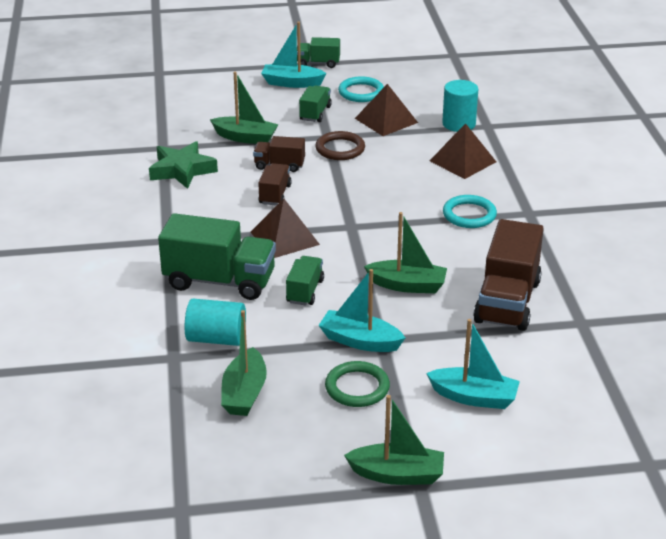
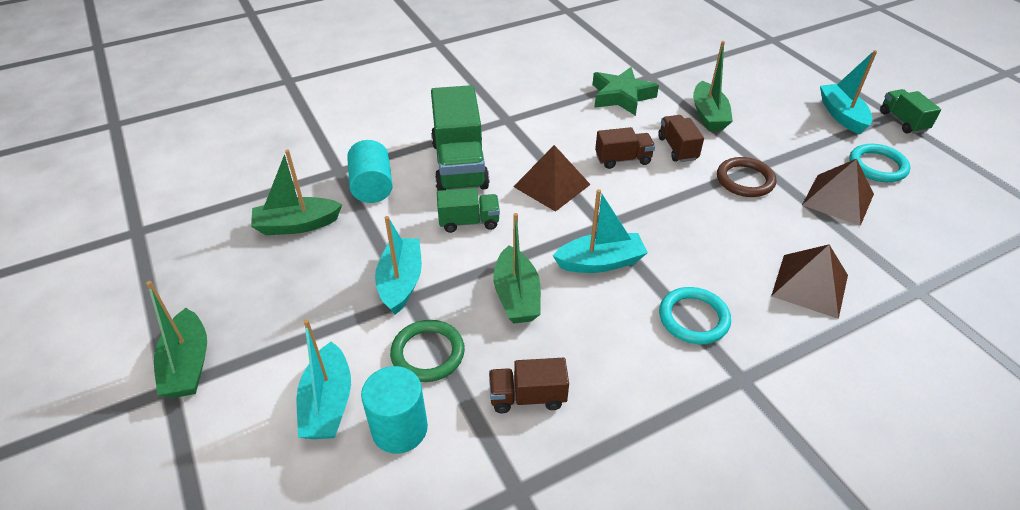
camera: 70 degrees right, 10 degrees up
(315, 113) = (798, 145): green truck -> none
(357, 387) = (323, 299): green ring -> green ring (428, 353)
(392, 238) = (600, 262): none -> turquoise boat
(459, 124) = (894, 262): turquoise cylinder -> turquoise cylinder (399, 429)
(507, 302) = (527, 397): brown truck -> brown truck, size x0.53

